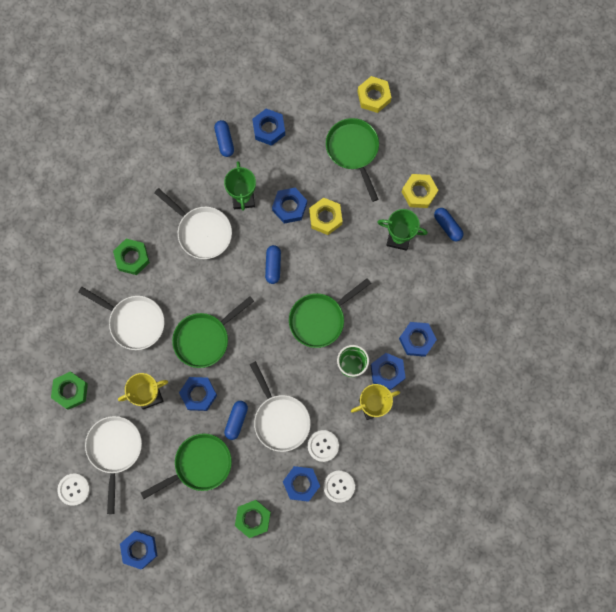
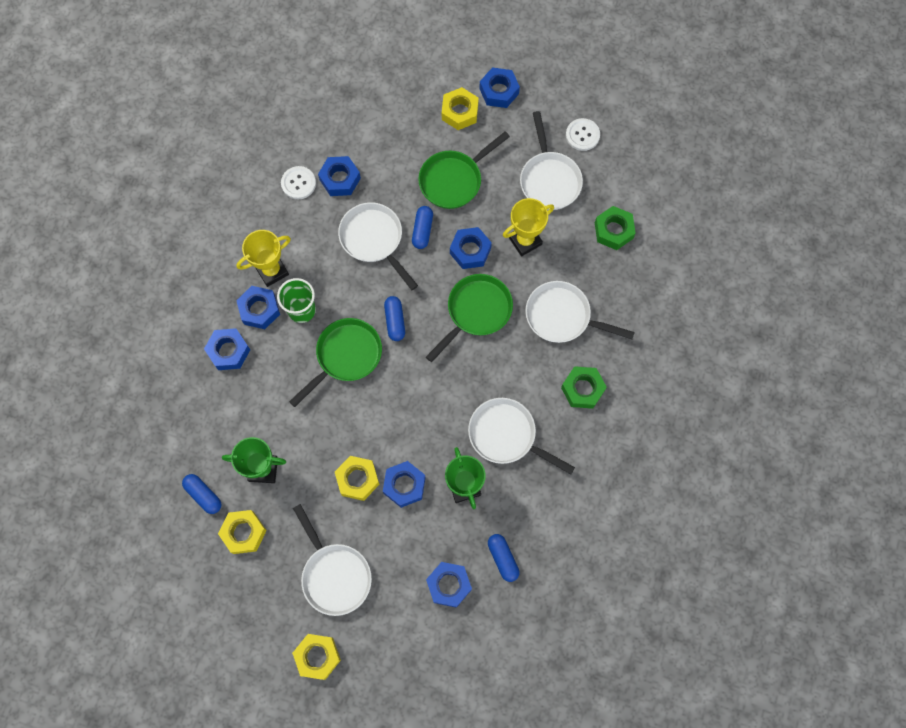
camera: 170 degrees right, 5 degrees down
(180, 533) = (460, 112): none -> yellow nut
(253, 518) = (386, 138): green nut -> none
(273, 266) = (412, 408): blue capsule -> blue capsule (395, 321)
(323, 446) = (322, 220): white button -> none
(353, 150) = (334, 575): green pan -> white pan

